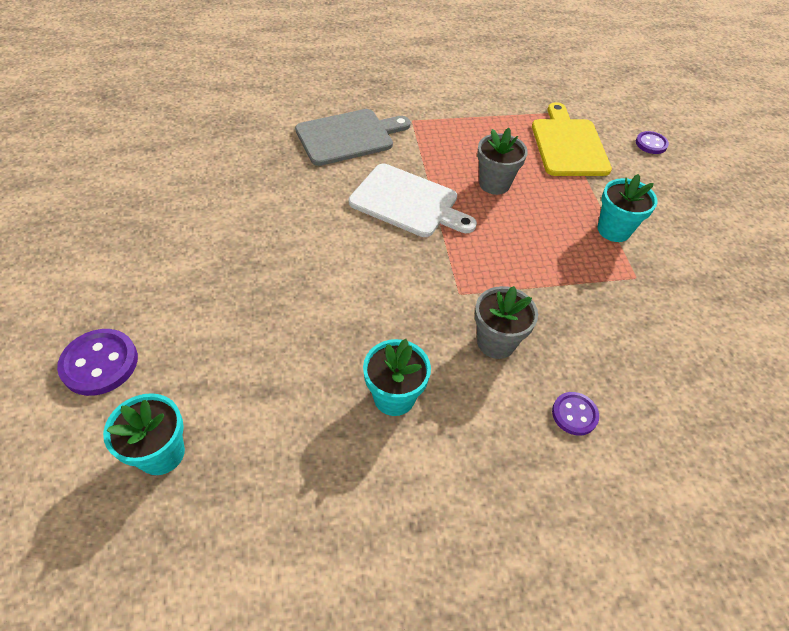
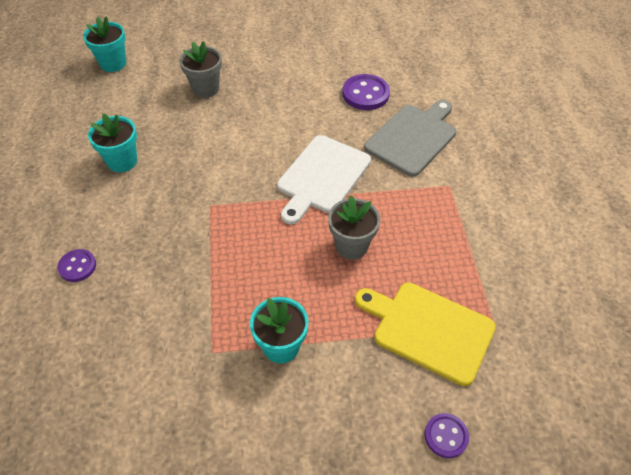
camera: 95 degrees right, 0 degrees up
(100, 363) = (180, 34): purple button -> purple button (365, 94)
(348, 136) = (413, 137): grey cutting board -> grey cutting board turned 120 degrees counterclockwise
(496, 342) = (156, 224): grey flower pot -> grey flower pot (205, 89)
(568, 145) = (428, 330): yellow cutting board -> yellow cutting board turned 150 degrees counterclockwise

